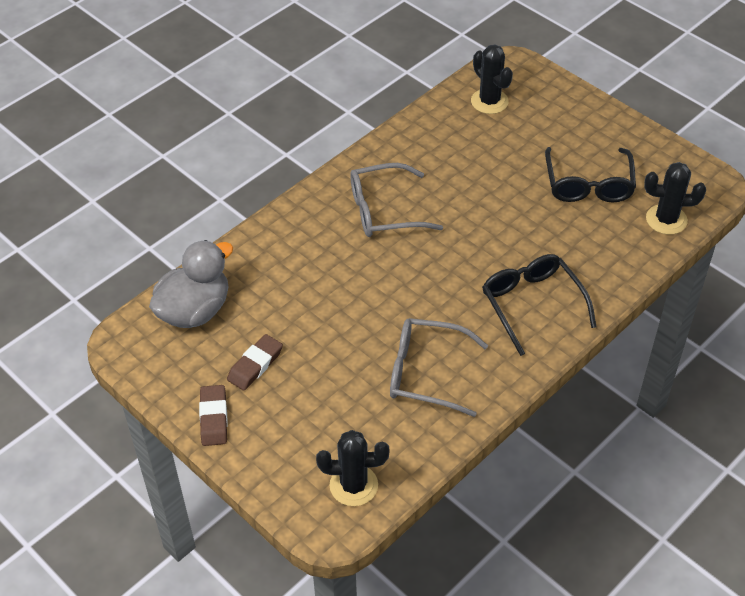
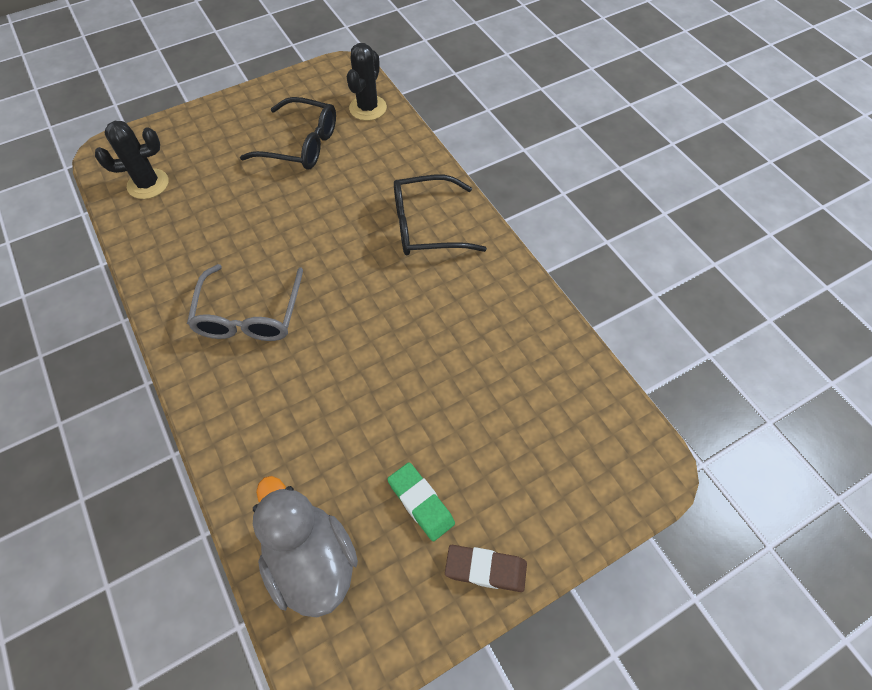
camera: 75 degrees left, 10 degrees up
(255, 365) = (420, 503): brown eraser -> green eraser
(353, 485) = (606, 435): black cactus -> none
(426, 373) = (482, 333): grey glasses -> none

